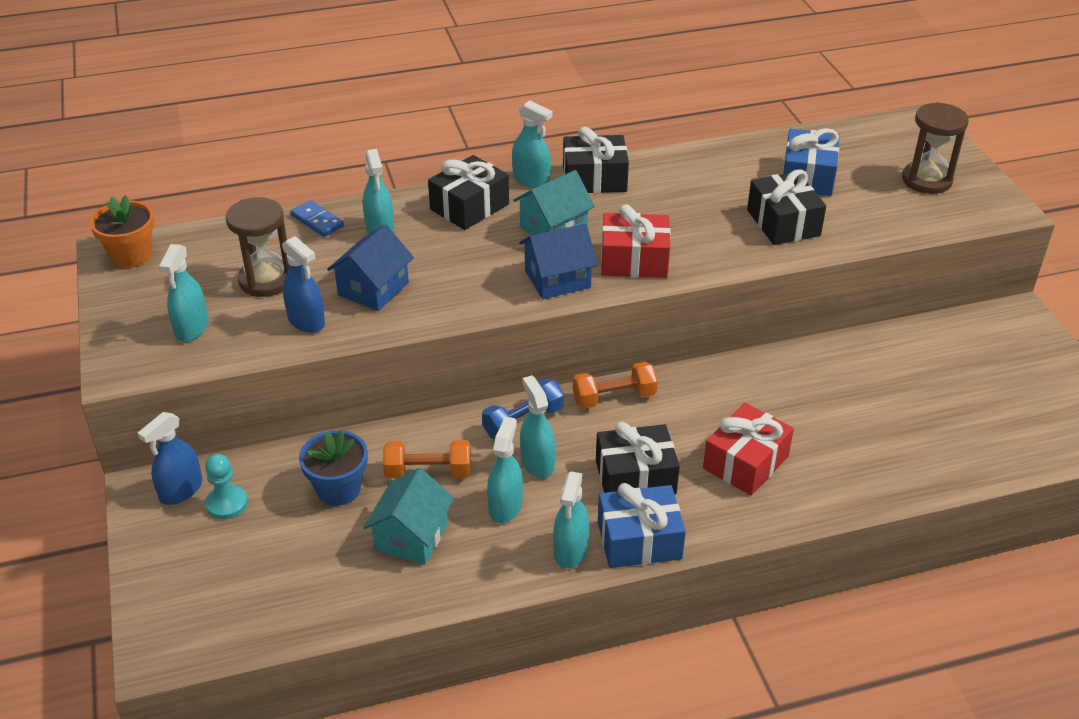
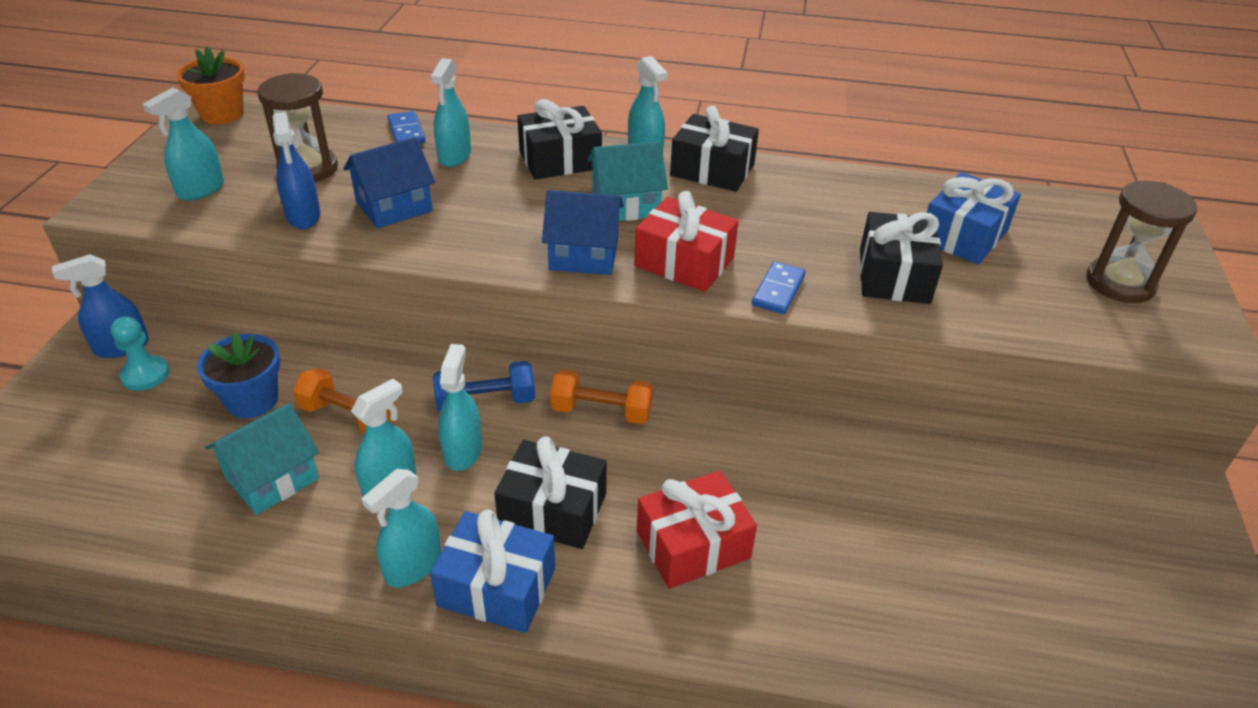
camera: 25 degrees right, 0 degrees up
(715, 260) = (778, 290): none -> blue domino

